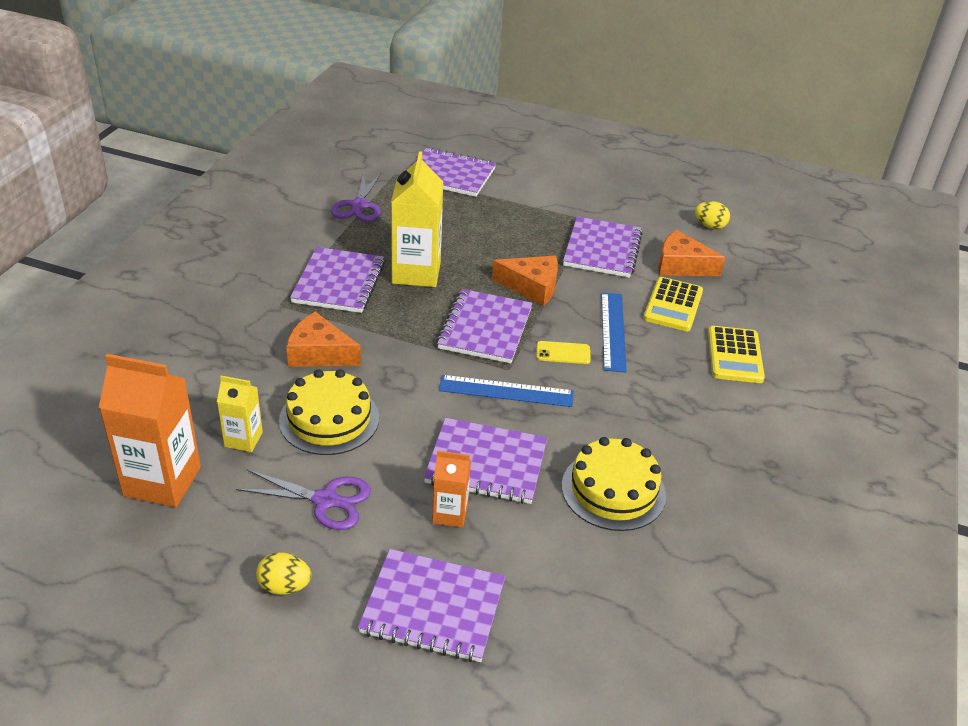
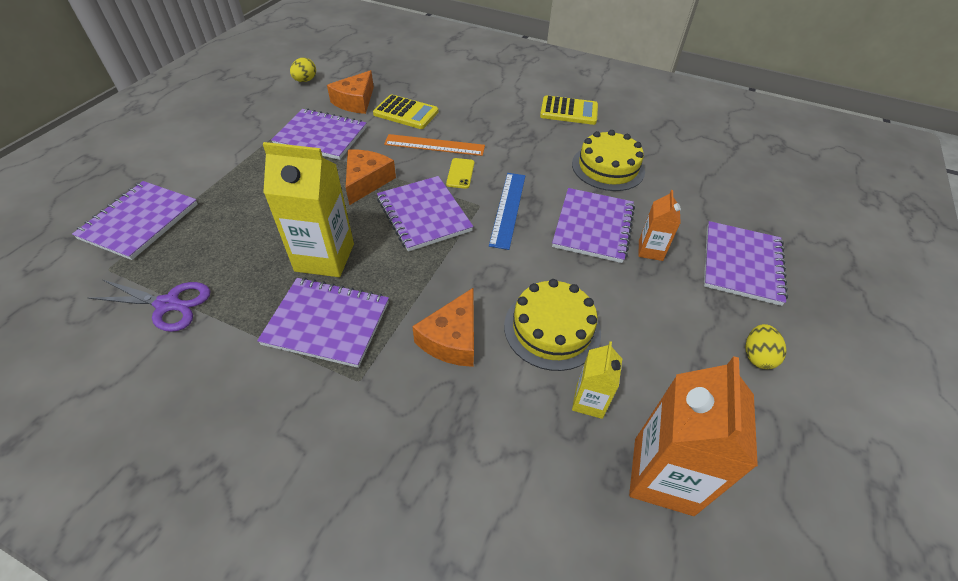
camera: 85 degrees left, 10 degrees up
(326, 500) = (656, 329): purple scissors -> none
(485, 328) = (423, 215): purple notebook -> purple notebook turned 45 degrees clockwise
(613, 331) = (434, 145): blue ruler -> orange ruler
(734, 355) = (467, 97): yellow calculator -> yellow calculator (569, 111)

